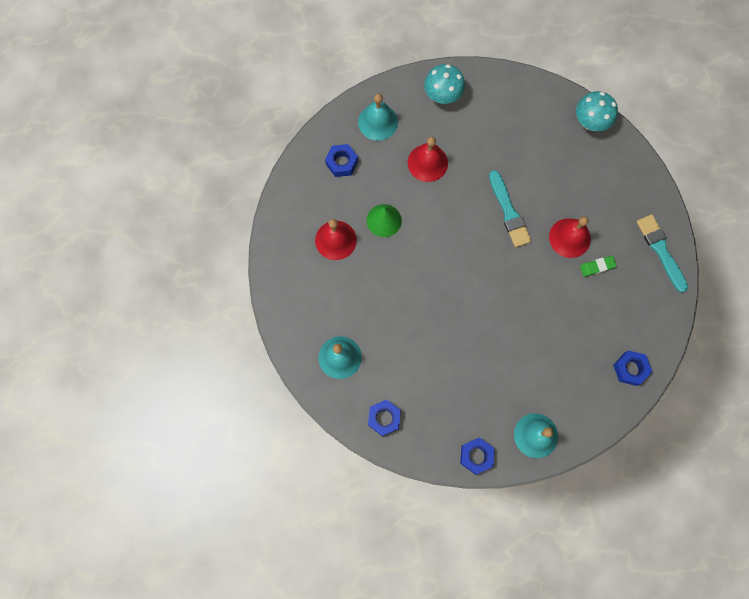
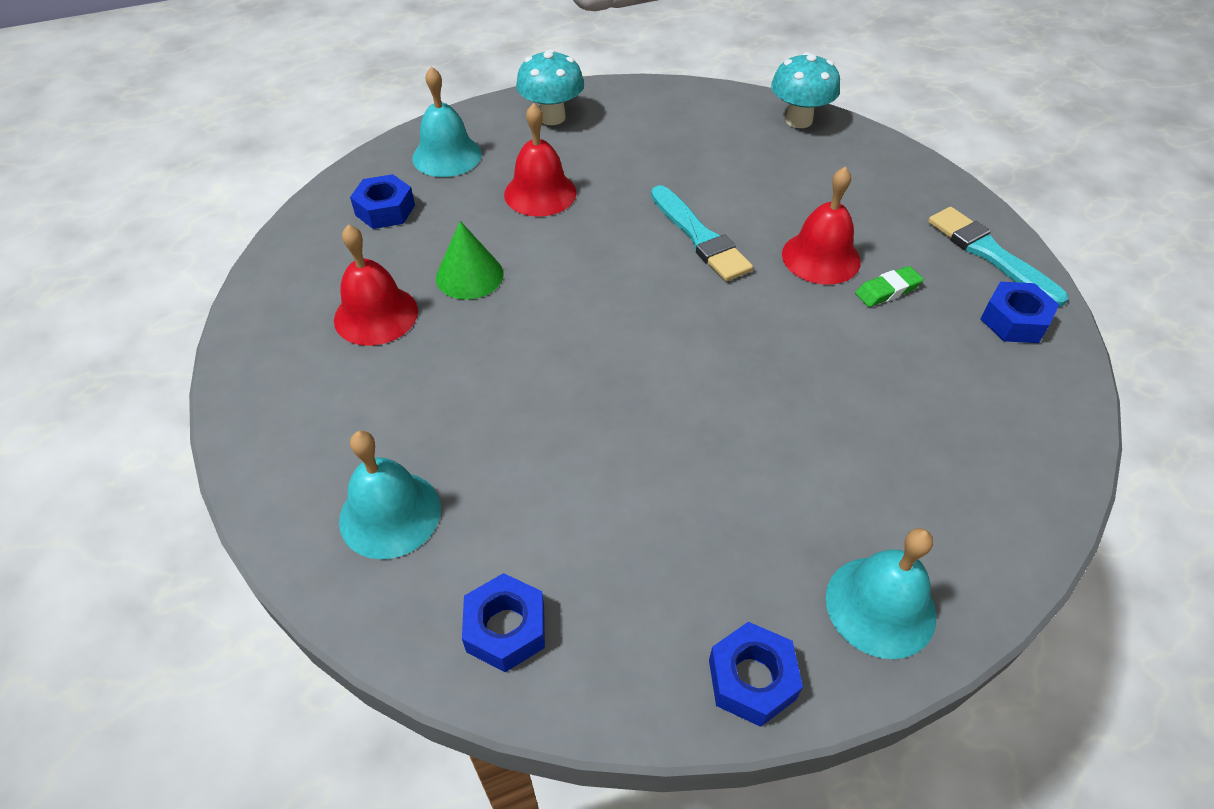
camera: 10 degrees left, 25 degrees down
(630, 369) = (1028, 441): blue nut -> blue nut (1014, 321)

